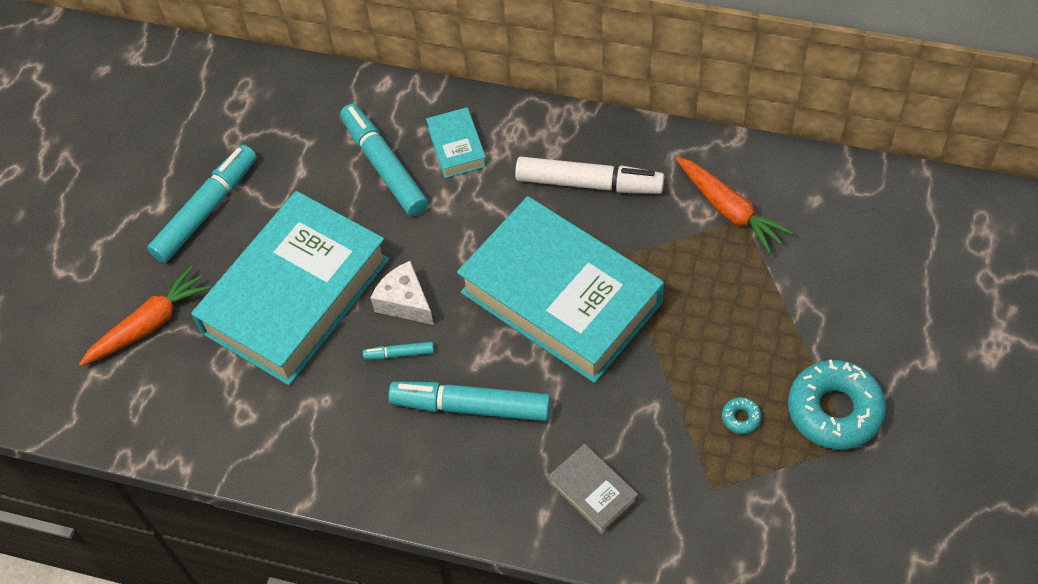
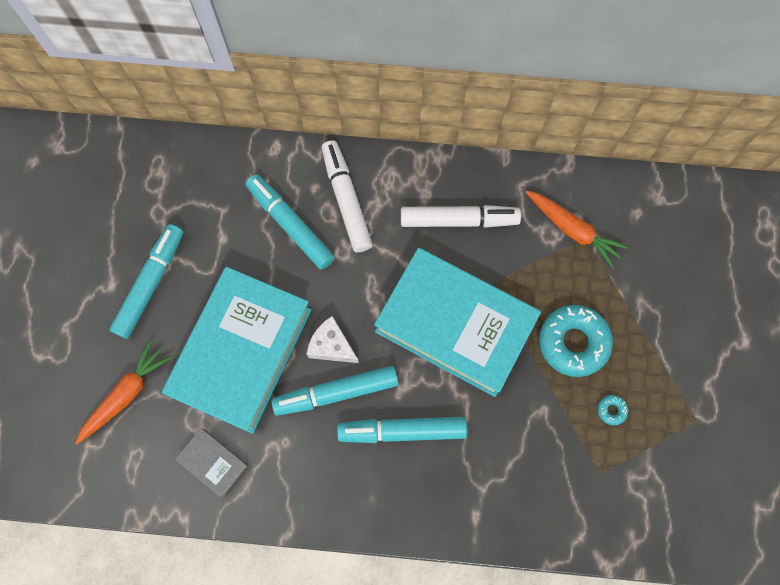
camera: 15 degrees left, 15 degrees up
(399, 354) = (336, 392): turquoise marker -> turquoise marker, size x2.21
(457, 147) = (346, 200): turquoise book -> white marker
(593, 492) = (510, 490): grey book -> grey book (213, 462)
(834, 410) = (680, 393): turquoise donut -> turquoise donut (573, 342)

